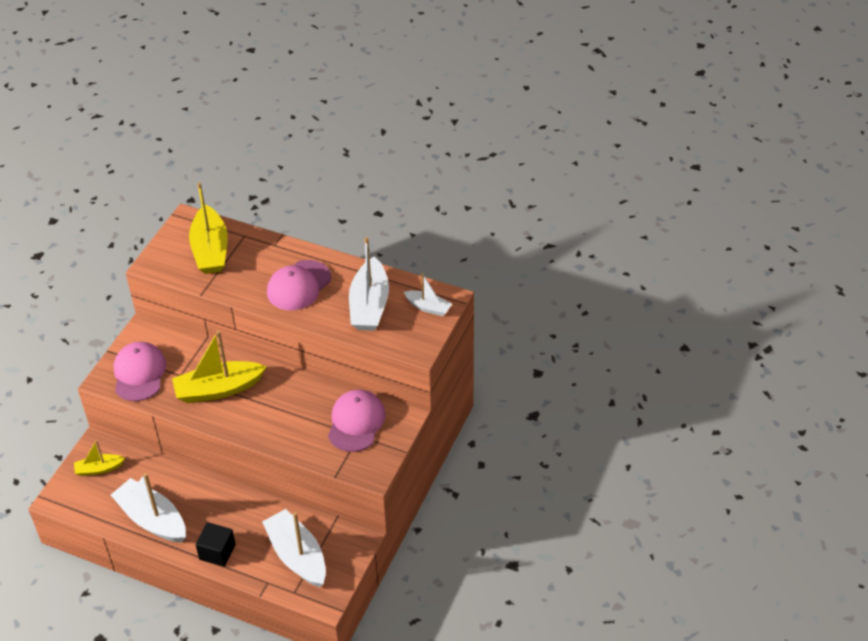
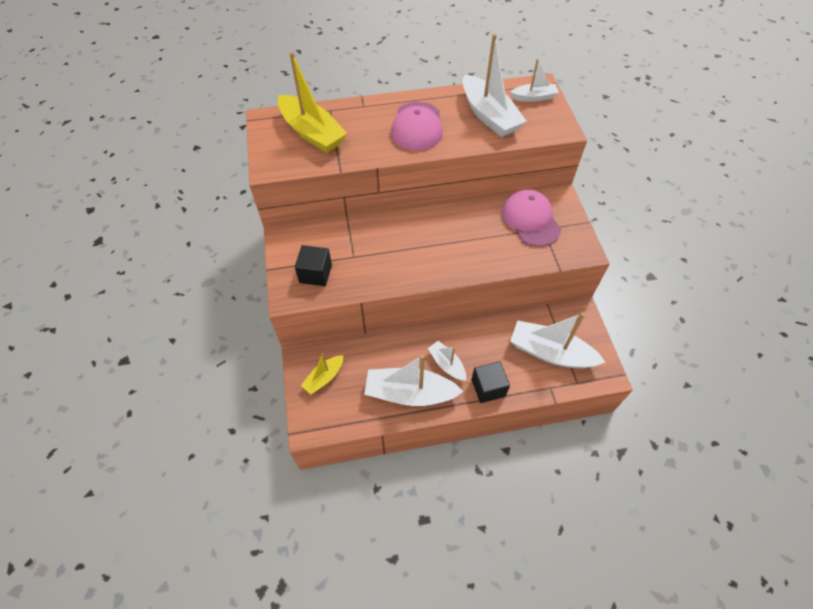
camera: 35 degrees left, 10 degrees up
(139, 373) = (315, 273): pink cap -> black cube
(202, 514) = (447, 364): none -> white boat
(219, 389) = (398, 251): yellow boat -> none

